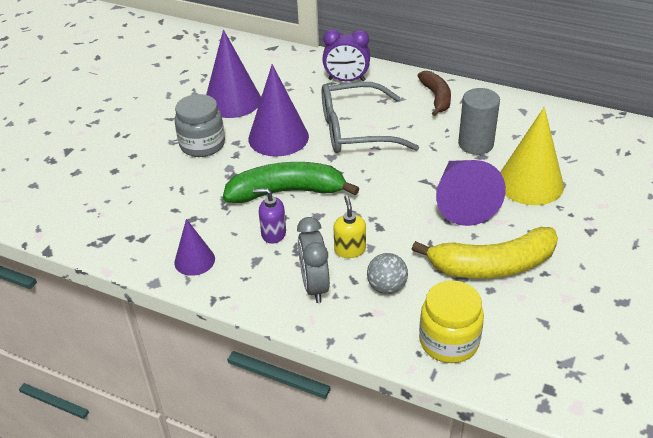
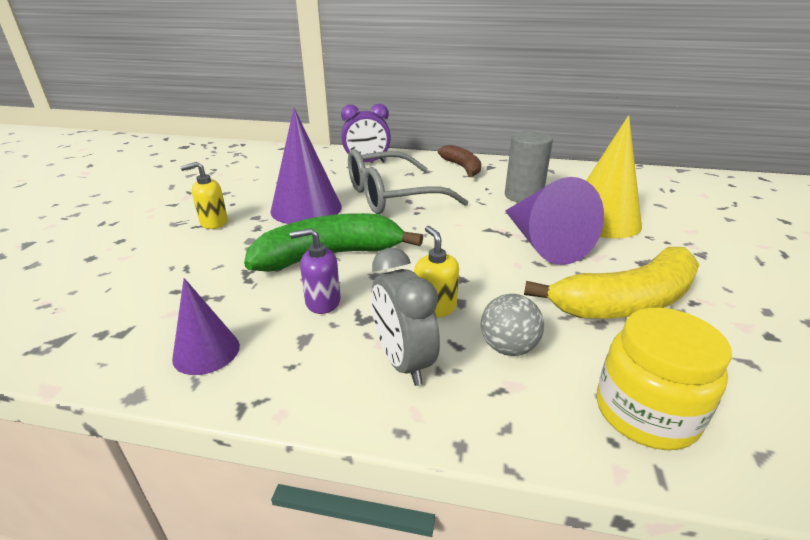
camera: 15 degrees left, 10 degrees down
(202, 145) = (213, 222): grey jar -> yellow soap dispenser
(232, 101) = (247, 185): purple cone -> none

